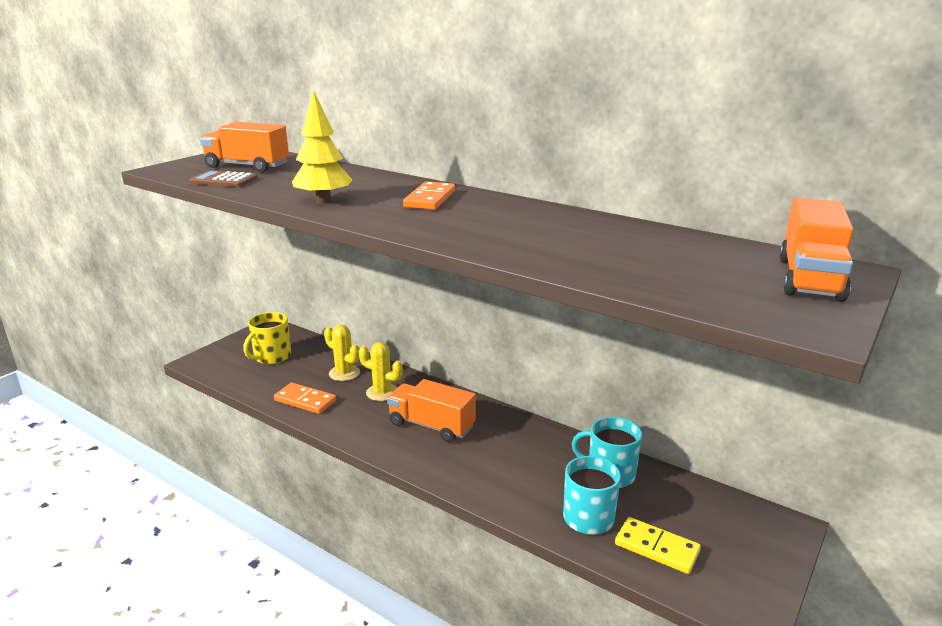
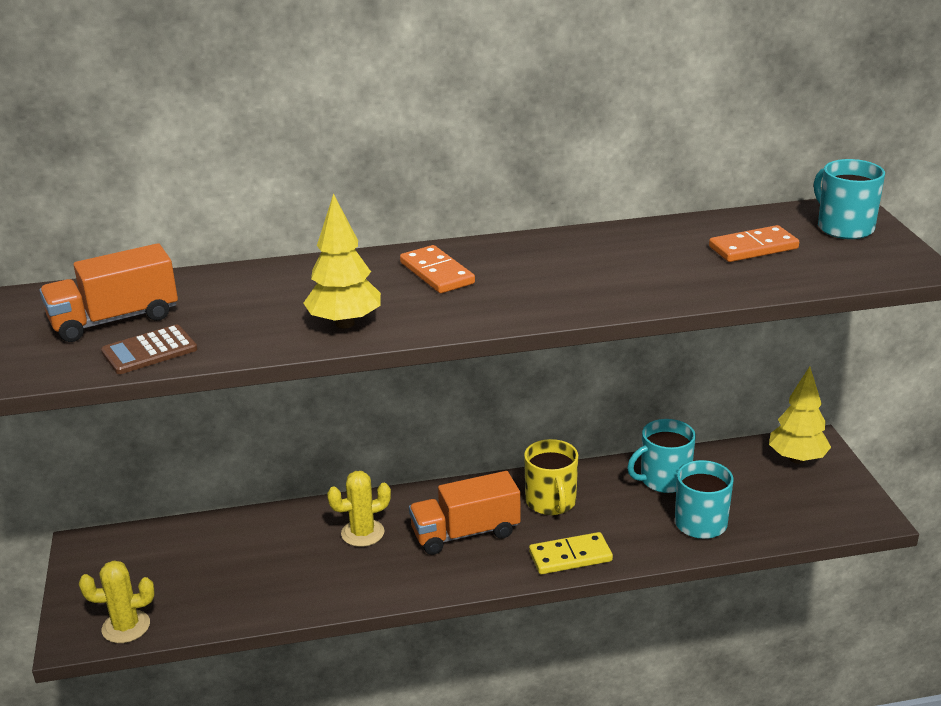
camera: 45 degrees left, 5 degrees up
(271, 357) = (162, 574): yellow mug -> yellow mug (551, 502)
(305, 400) = (298, 591): orange domino -> orange domino (753, 248)
(344, 373) = (285, 539): yellow cactus -> yellow cactus (126, 627)
(656, 548) = (769, 513): yellow domino -> yellow domino (570, 557)
(748, 527) = (797, 459): none -> yellow tree
(809, 279) = (844, 227): orange truck -> turquoise mug

